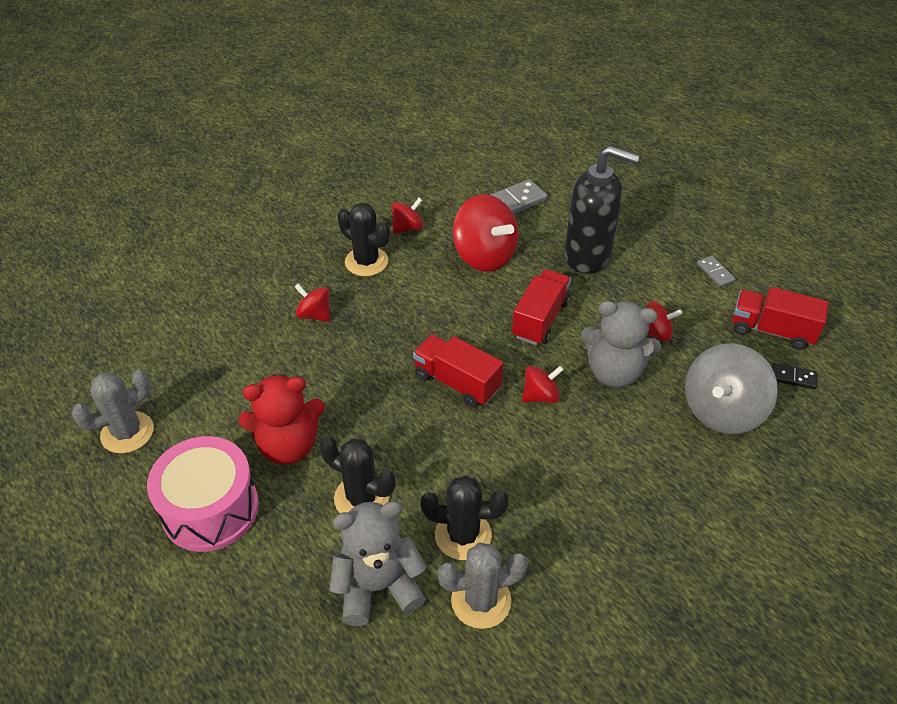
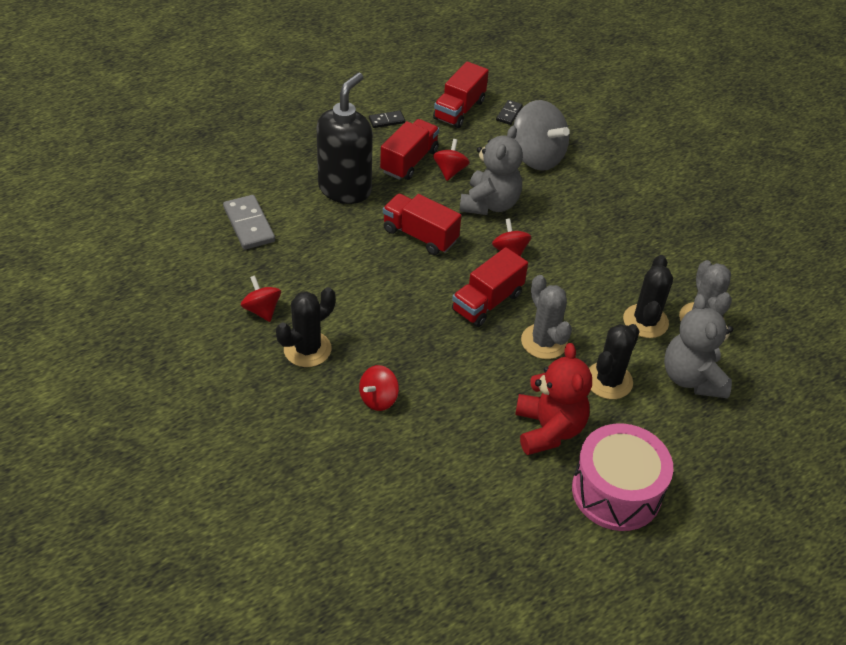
camera: 85 degrees left, 0 degrees up
(127, 432) = (520, 566): grey cactus -> grey cactus (544, 342)
(484, 256) = (324, 258): red spinning top -> none
(655, 298) = (409, 161): none -> red truck
(715, 273) = (386, 121): grey domino -> black domino

